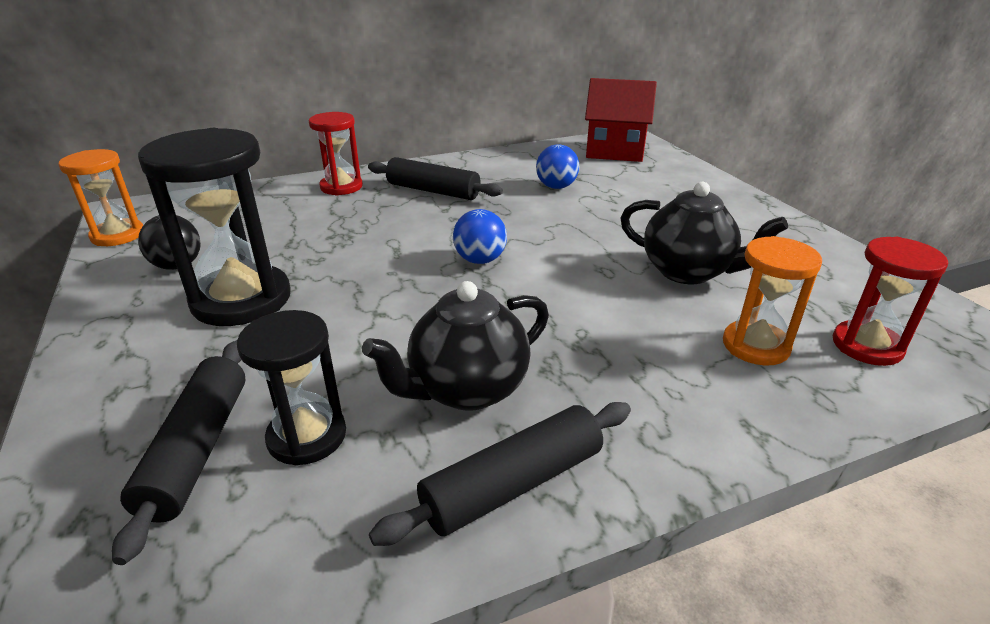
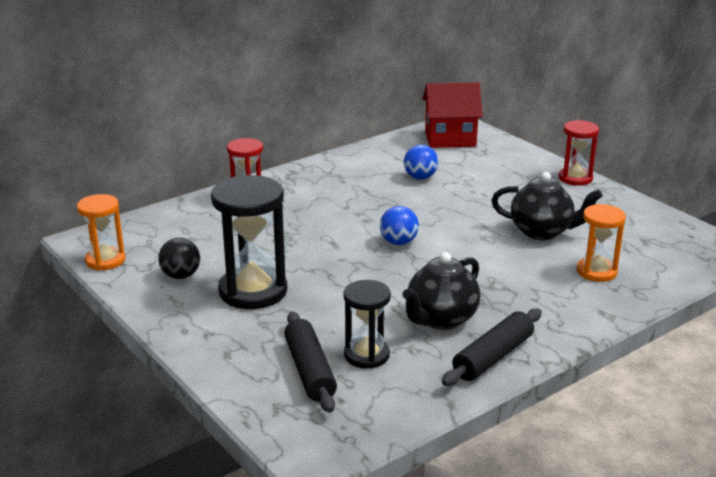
camera: 15 degrees left, 5 degrees down
(433, 191) = (325, 192): black rolling pin -> none
(867, 346) = (659, 262): red hourglass -> red hourglass (575, 178)

